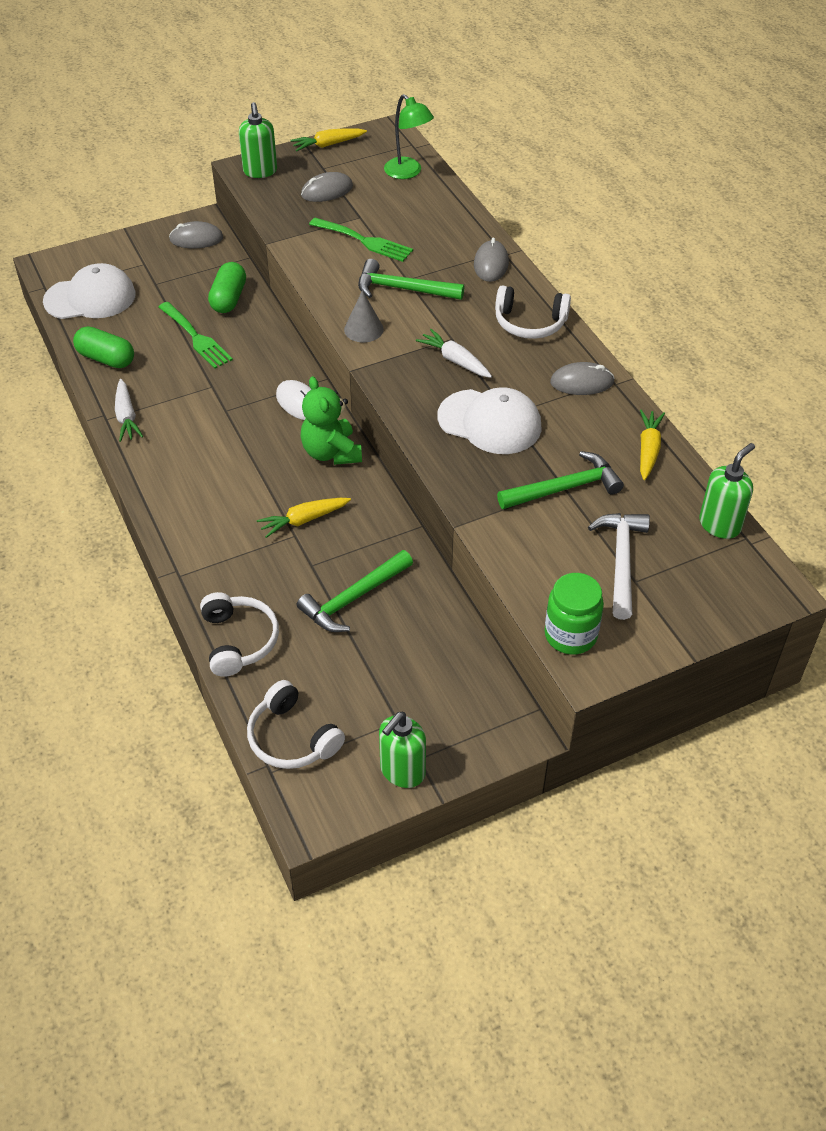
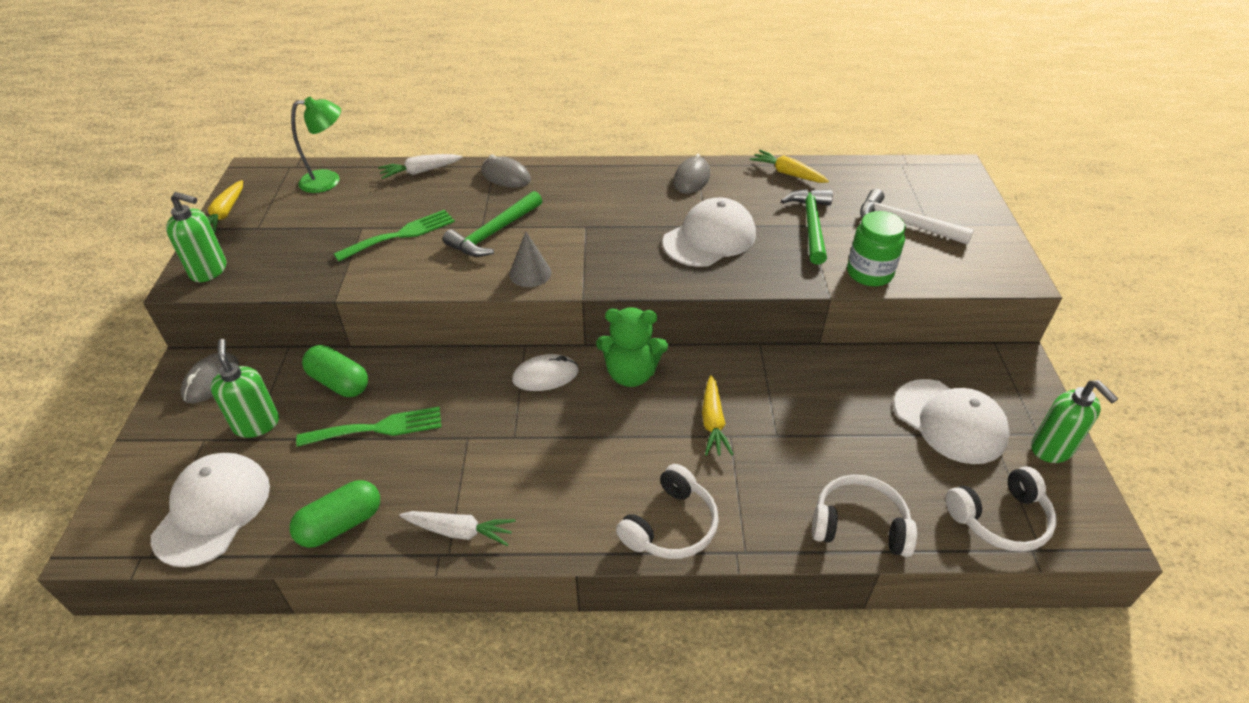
camera: 65 degrees left, 5 degrees down
(327, 191) = (297, 236): grey mouse -> none
(353, 598) = (832, 418): green hammer -> none
(396, 685) = (949, 421): none -> white cap
(455, 360) = (617, 233): white carrot -> white carrot (420, 171)
(530, 323) = (599, 180): white headphones -> white headphones (670, 525)
(570, 635) = (979, 273): green jar -> green jar (869, 273)
(720, 525) = (883, 169): green soap dispenser -> green soap dispenser (257, 424)

